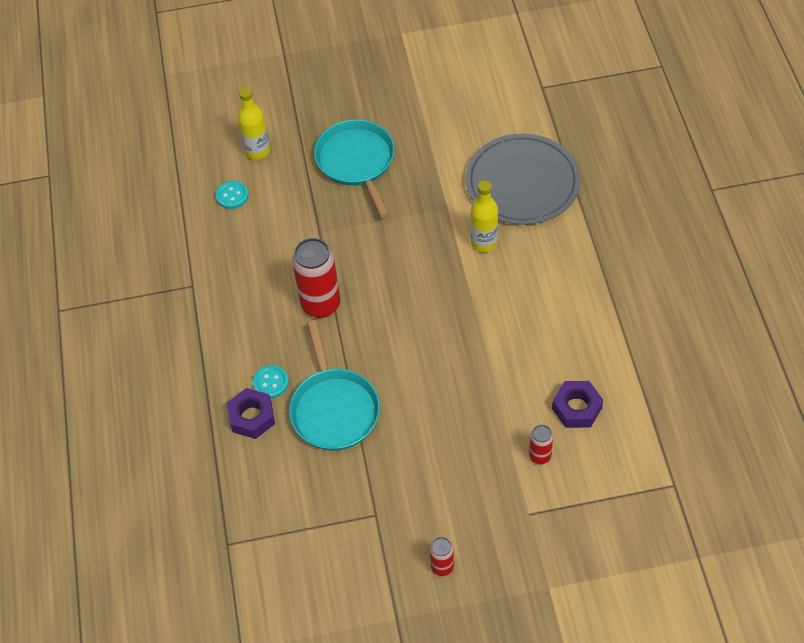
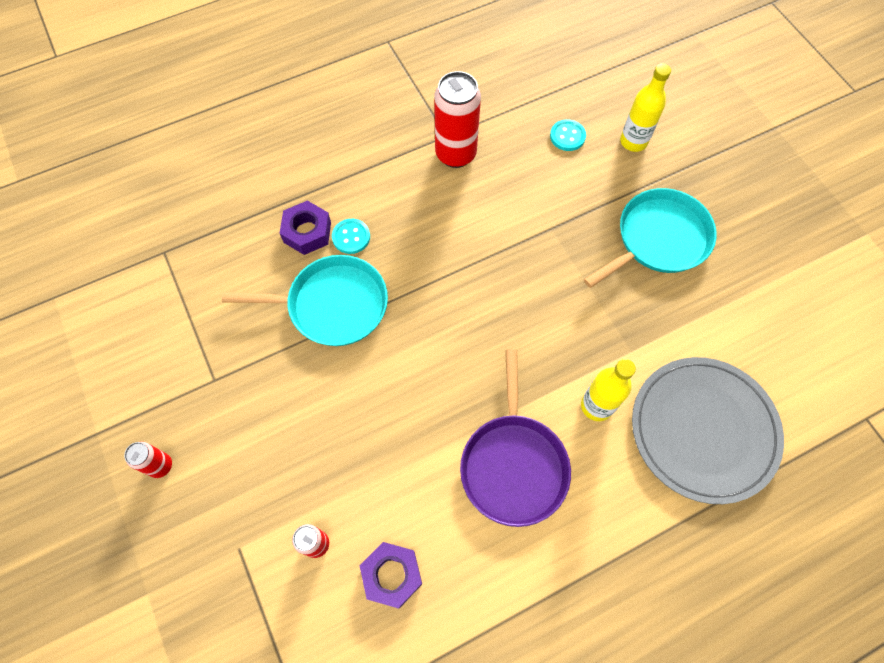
camera: 70 degrees right, 10 degrees up
(321, 304) = (458, 256): red can -> red can (455, 154)
(334, 409) = (332, 305): turquoise pan -> turquoise pan turned 150 degrees counterclockwise
(514, 308) = (513, 464): none -> purple pan

